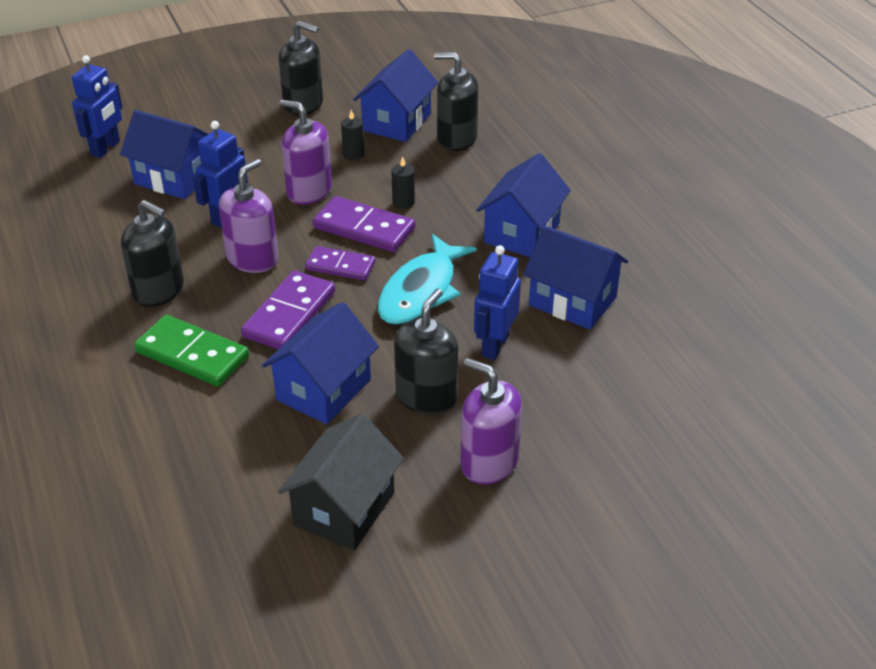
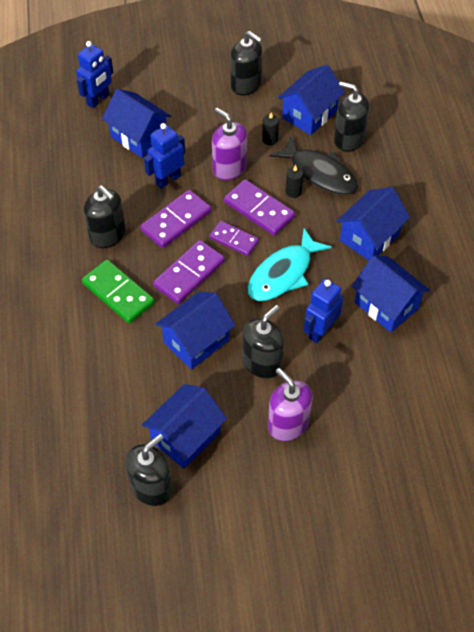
camera: 15 degrees right, 15 degrees up
(252, 259) = (176, 221): purple soap dispenser -> purple domino
(311, 585) = (151, 487): none -> black soap dispenser
(344, 509) = (186, 437): black house -> blue house
(431, 178) = (319, 173): none -> black fish

